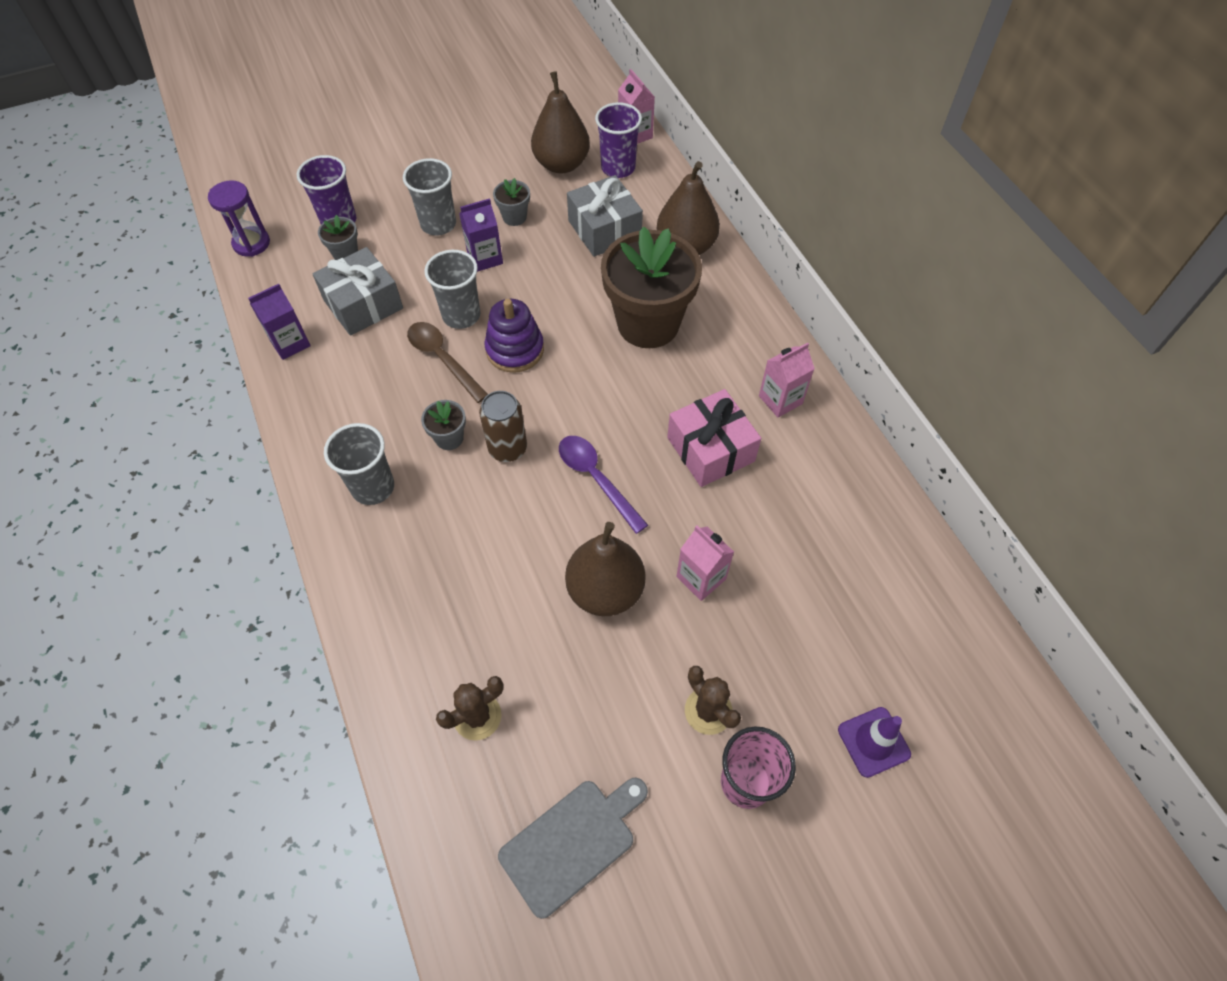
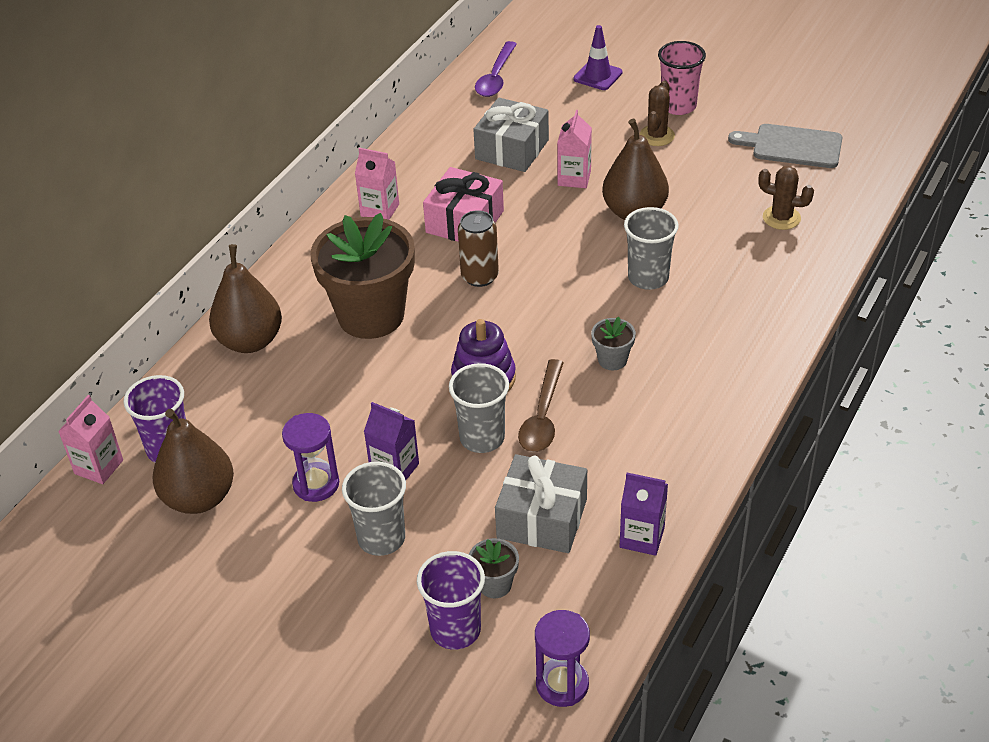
camera: 125 degrees left, 15 degrees down
(373, 487) = (704, 373): grey cup -> grey cup (648, 278)
(508, 448) = (583, 322): brown can -> brown can (479, 276)
(514, 217) = (316, 484): grey flower pot -> purple hourglass
(596, 479) = (555, 262): purple spoon -> purple spoon (496, 77)
(604, 229) = (275, 407): grey gift -> grey gift (512, 149)

